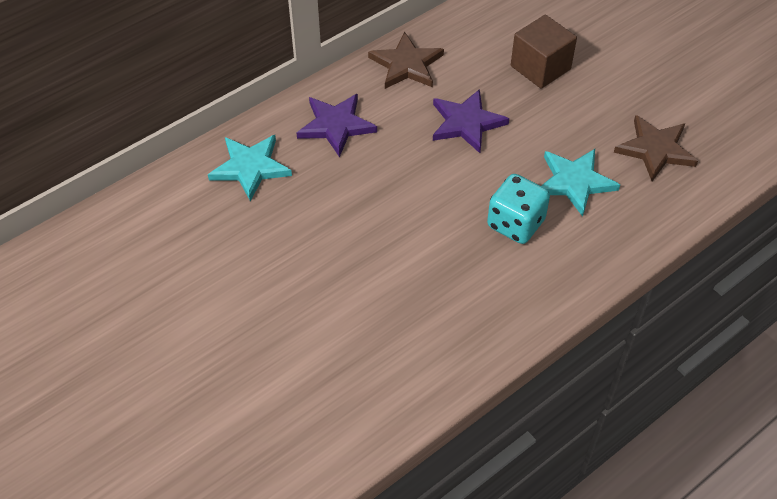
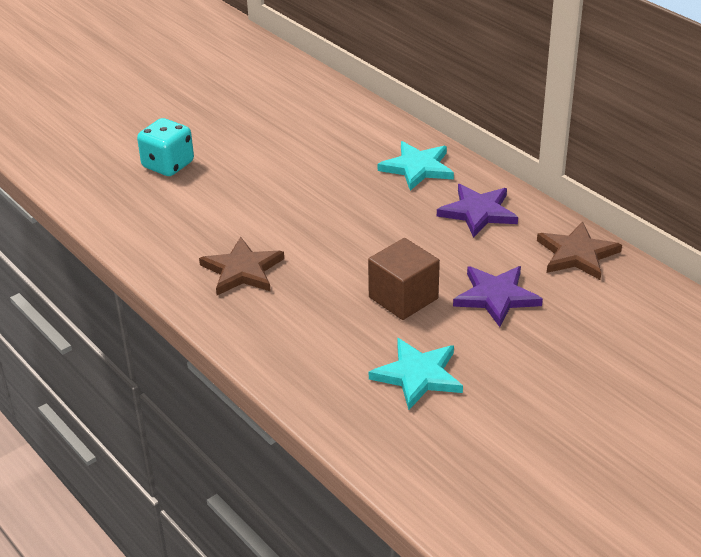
camera: 90 degrees right, 15 degrees down
(515, 224) = (356, 330): turquoise dice -> turquoise dice (168, 165)
(540, 67) = (598, 355): brown cube -> brown cube (403, 298)
(655, 149) = (477, 447): brown star -> brown star (242, 270)

